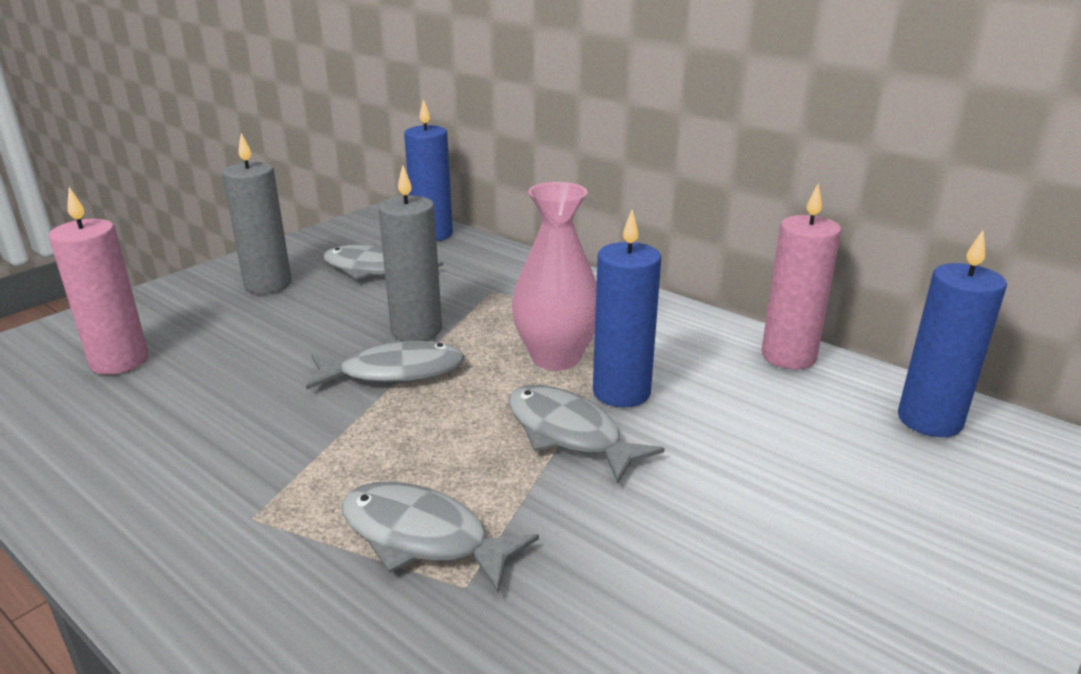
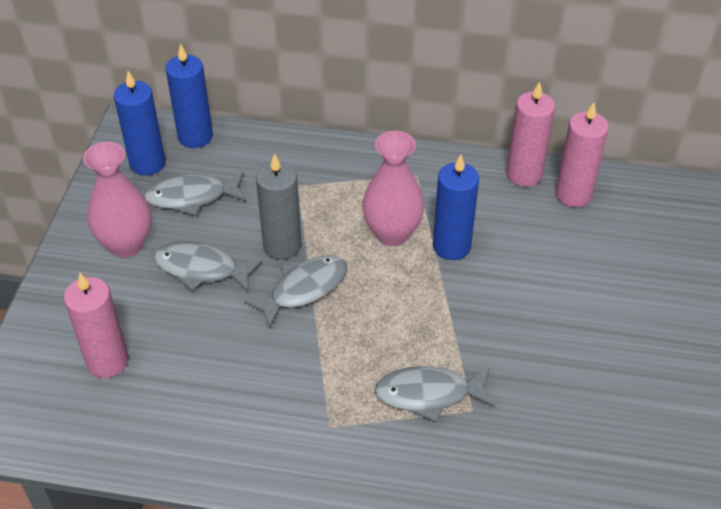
camera: 30 degrees left, 20 degrees up
(268, 284) = (126, 244): grey candle -> pink vase
(568, 434) = (446, 292): grey fish -> grey fish (201, 269)
(850, 395) = (573, 195): none -> pink candle
(929, 420) = (621, 198): blue candle -> blue candle (147, 163)

